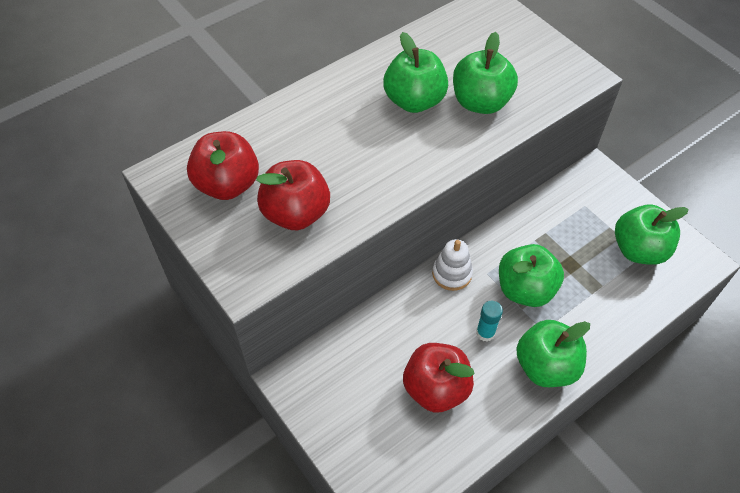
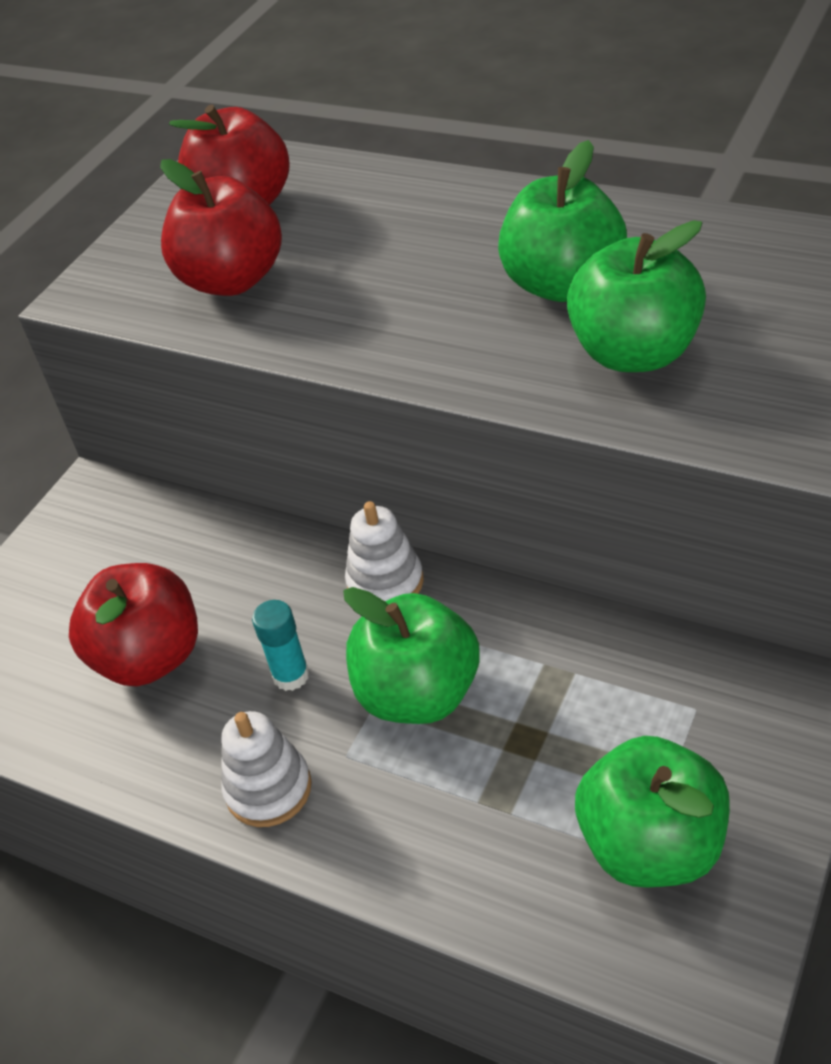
camera: 70 degrees right, 10 degrees down
(545, 366) = (268, 789): green apple -> white stacking toy

